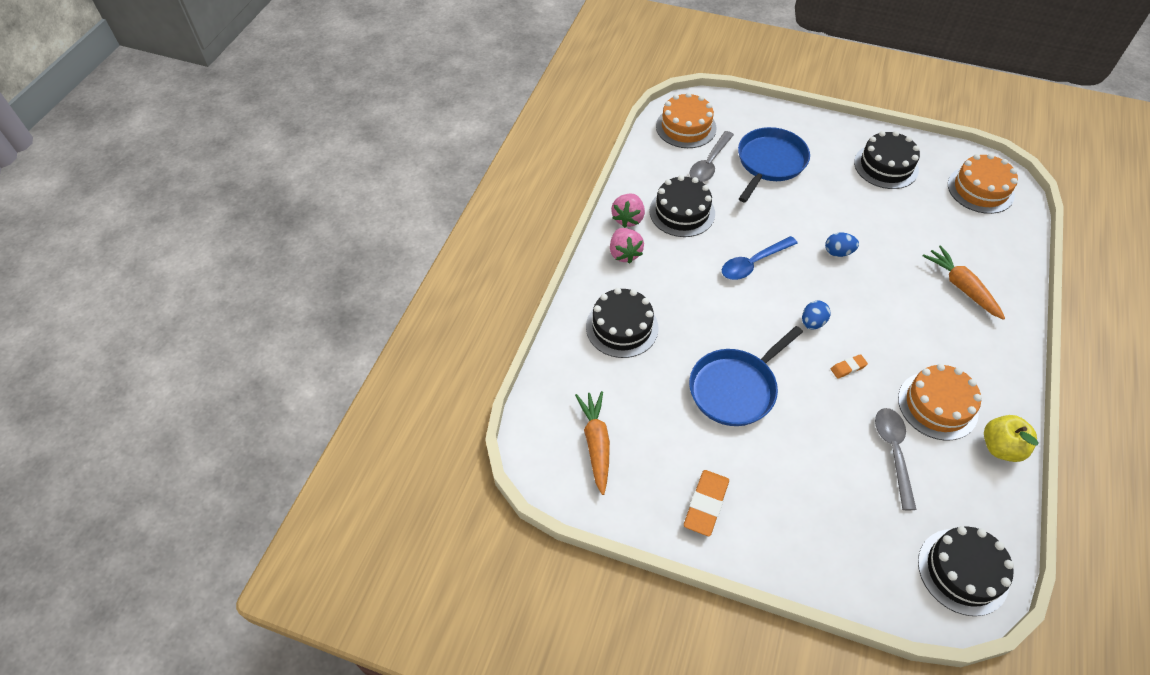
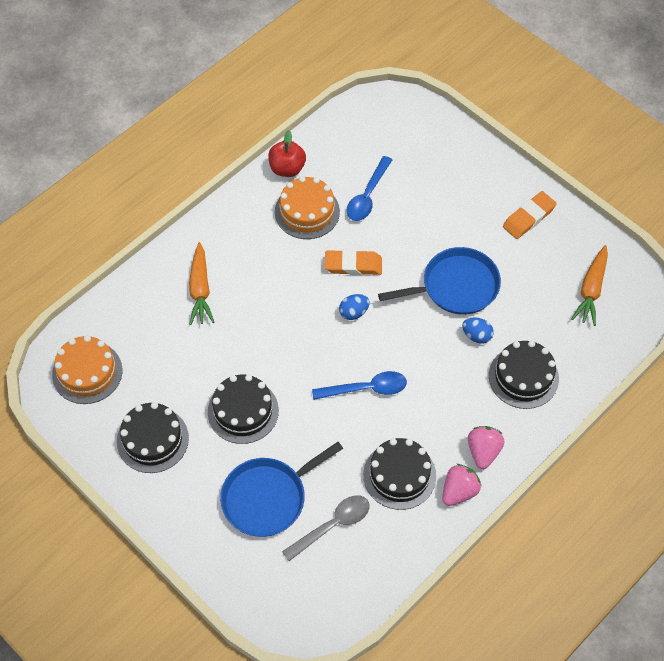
camera: 155 degrees left, 5 degrees up
(686, 127) = (326, 591): orange cake -> none
(838, 252) = (279, 366): blue egg -> blue egg (476, 336)
(848, 368) = (353, 265): orange eraser -> orange eraser, size x1.86
(893, 452) = (367, 196): grey spoon -> blue spoon
(963, 571) = (380, 116): black cake -> black cake (243, 411)
(1000, 447) = (287, 168): yellow apple -> red apple

